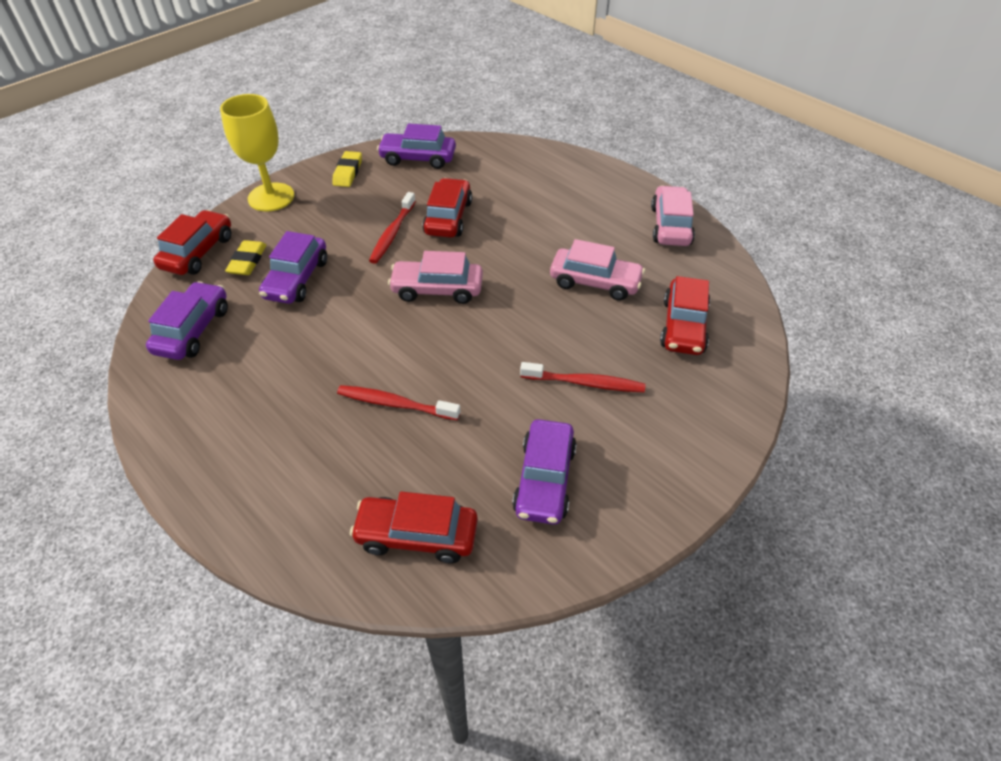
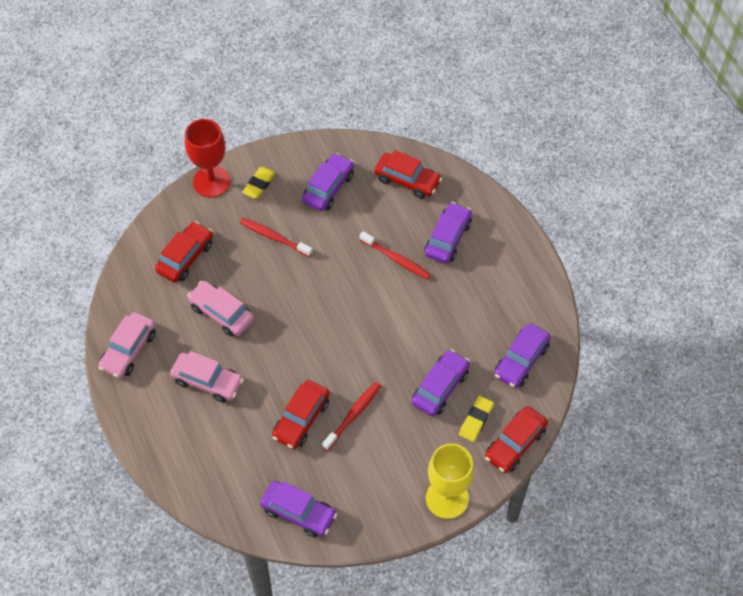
camera: 160 degrees left, 10 degrees up
(323, 457) = (447, 238): none -> purple car
(348, 172) = (370, 513): yellow eraser -> yellow eraser (259, 184)
(437, 289) = (338, 343): pink car -> pink car (208, 381)
(727, 433) = (211, 182): none -> red goblet

